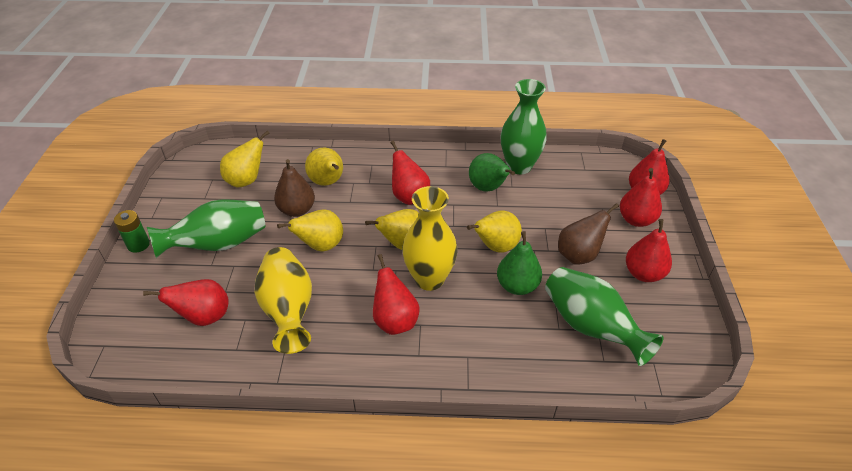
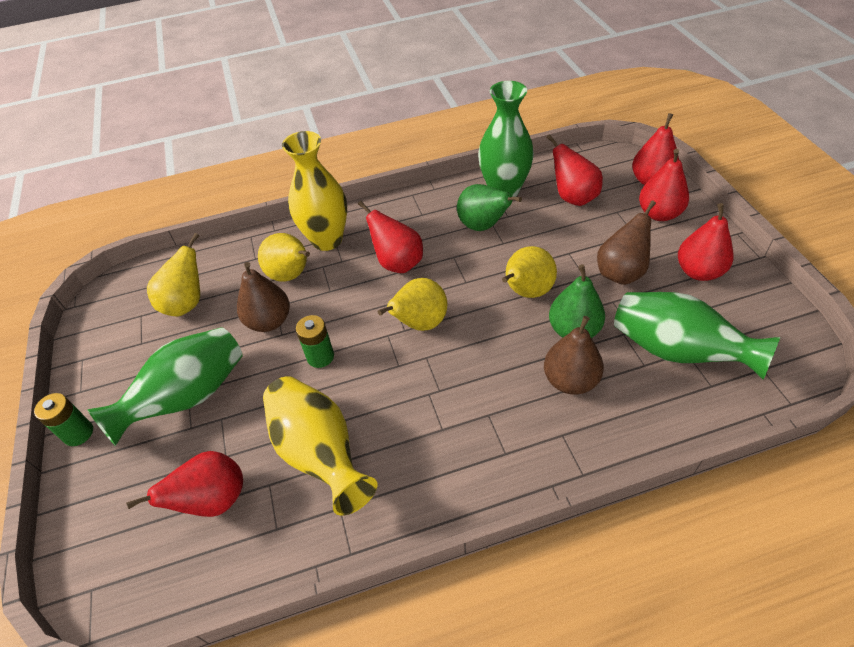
camera: 15 degrees left, 5 degrees up
(320, 246) = (320, 357): yellow pear -> green battery
(395, 320) = (456, 420): red pear -> red pear (573, 197)
(429, 279) = (471, 355): yellow vase -> yellow vase (327, 240)
(494, 321) = (570, 380): none -> brown pear

